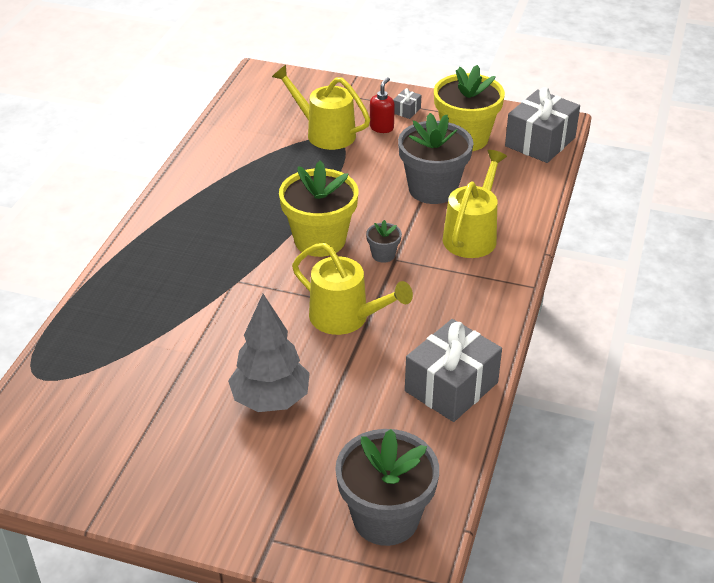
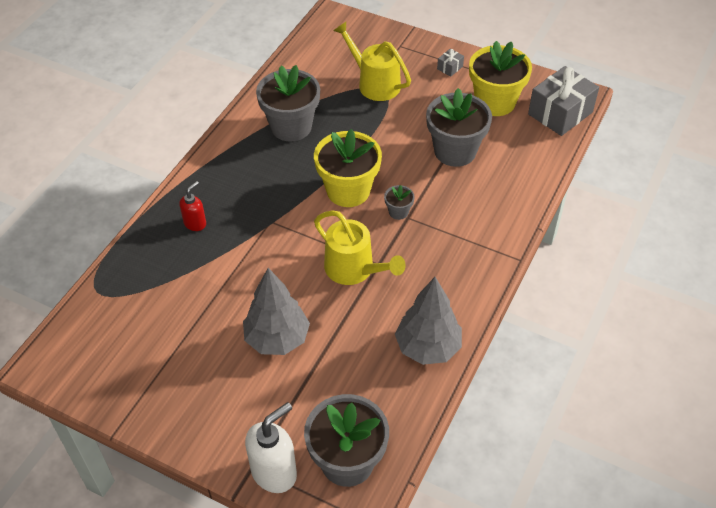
camera: 10 degrees right, 10 degrees up
(238, 184) = (291, 127): none -> grey flower pot
(299, 542) = (274, 472): none -> white soap dispenser
(381, 128) = (424, 83): red soap dispenser -> red soap dispenser (195, 223)
(451, 387) = (427, 347): grey gift -> grey tree
(472, 235) = (478, 202): yellow watering can -> none

